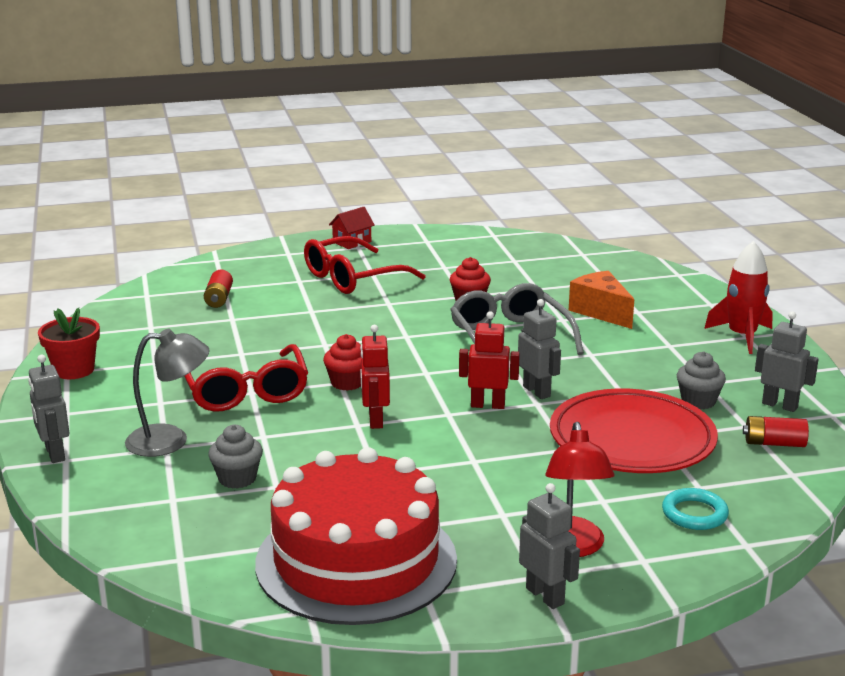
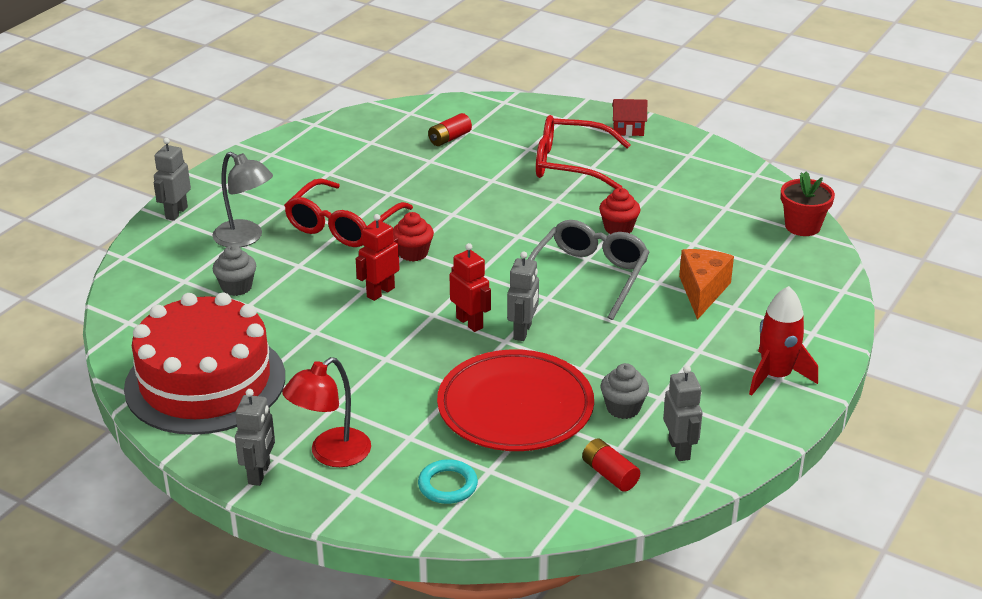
camera: 45 degrees right, 10 degrees up
(74, 370) = (276, 155): red flower pot -> red flower pot (802, 226)

